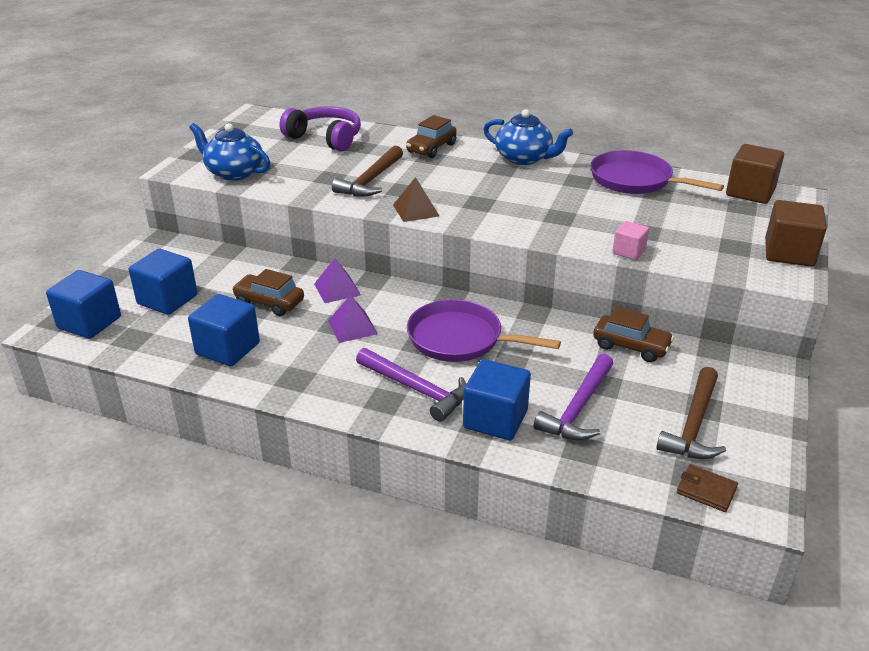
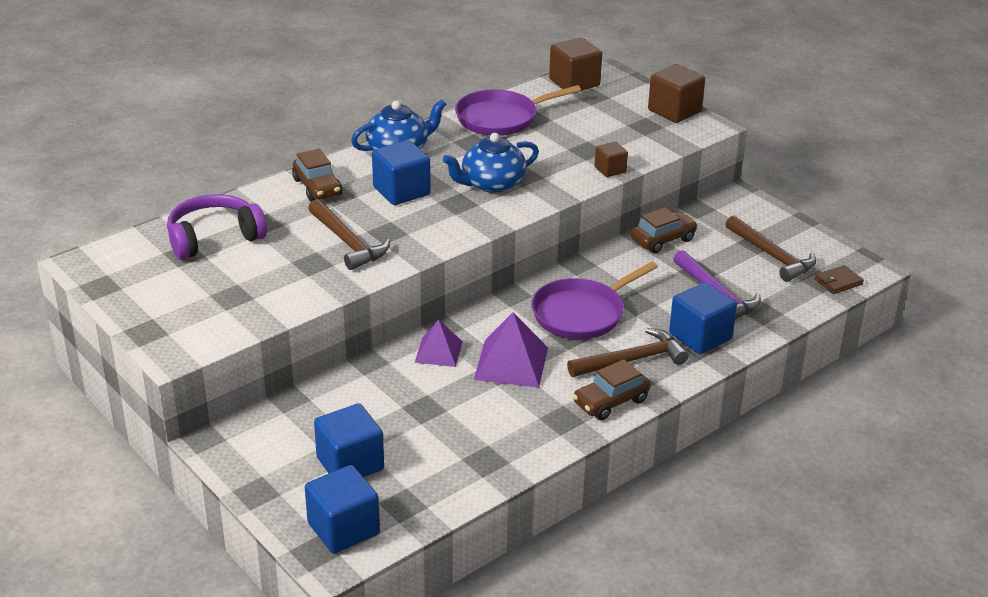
camera: 60 degrees left, 0 degrees up
(227, 349) = (479, 446): blue cube -> blue cube (401, 191)
(234, 172) = (229, 317): blue teapot -> blue teapot (491, 184)
(269, 302) = (422, 399): brown car -> brown car (610, 401)
(352, 327) = (511, 363): purple pyramid -> purple pyramid, size x1.55
(416, 210) = (436, 238): brown pyramid -> none
(416, 389) = (632, 360): purple hammer -> brown hammer
(629, 252) = (610, 170): pink cube -> brown cube

